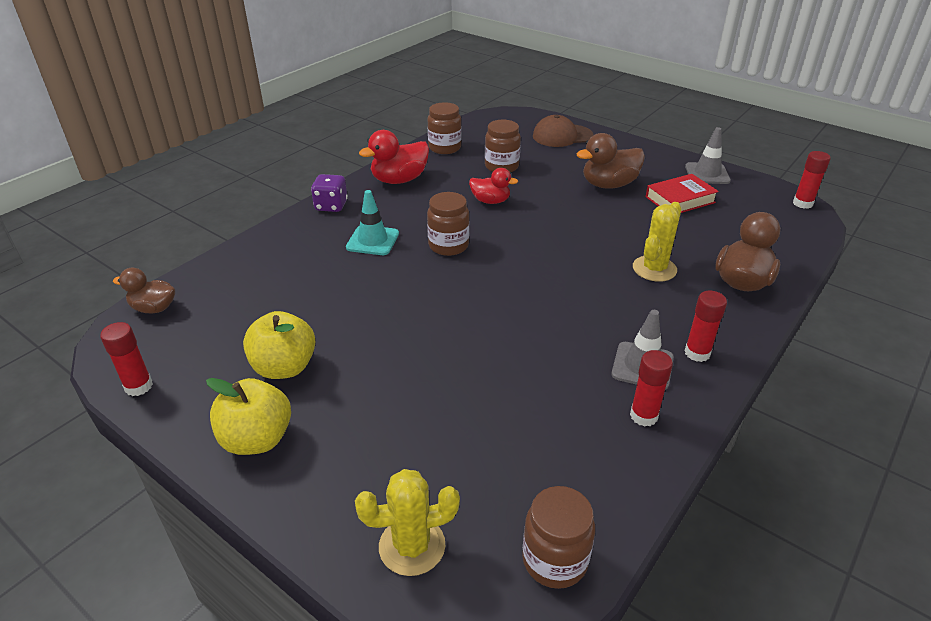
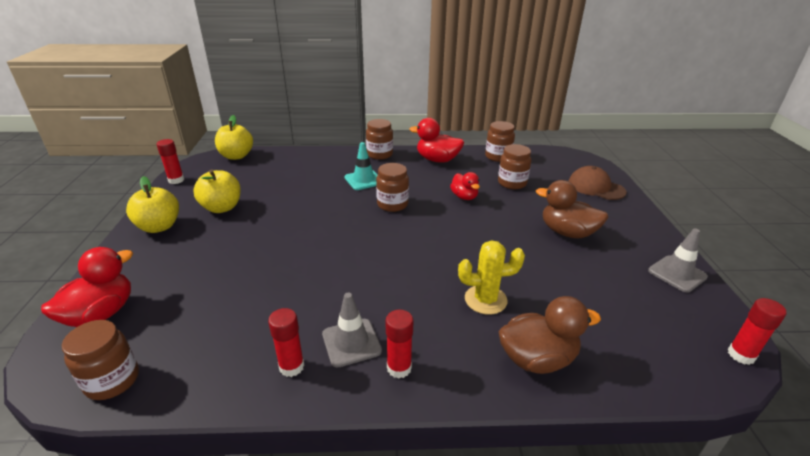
camera: 50 degrees right, 5 degrees down
(154, 308) = (236, 156): brown duck -> yellow apple
(331, 206) = (379, 154): purple dice -> brown jar
(412, 546) = (101, 314): yellow cactus -> red duck
(680, 200) = (607, 275): red book -> none

